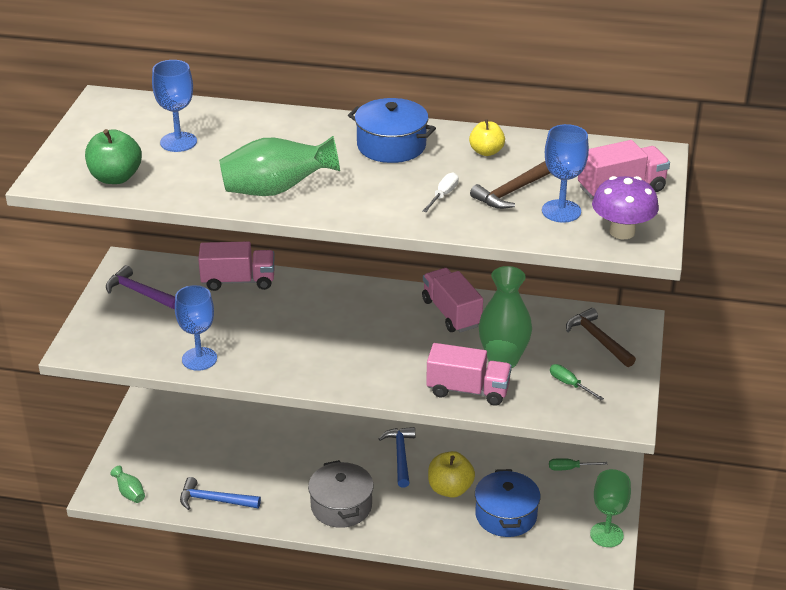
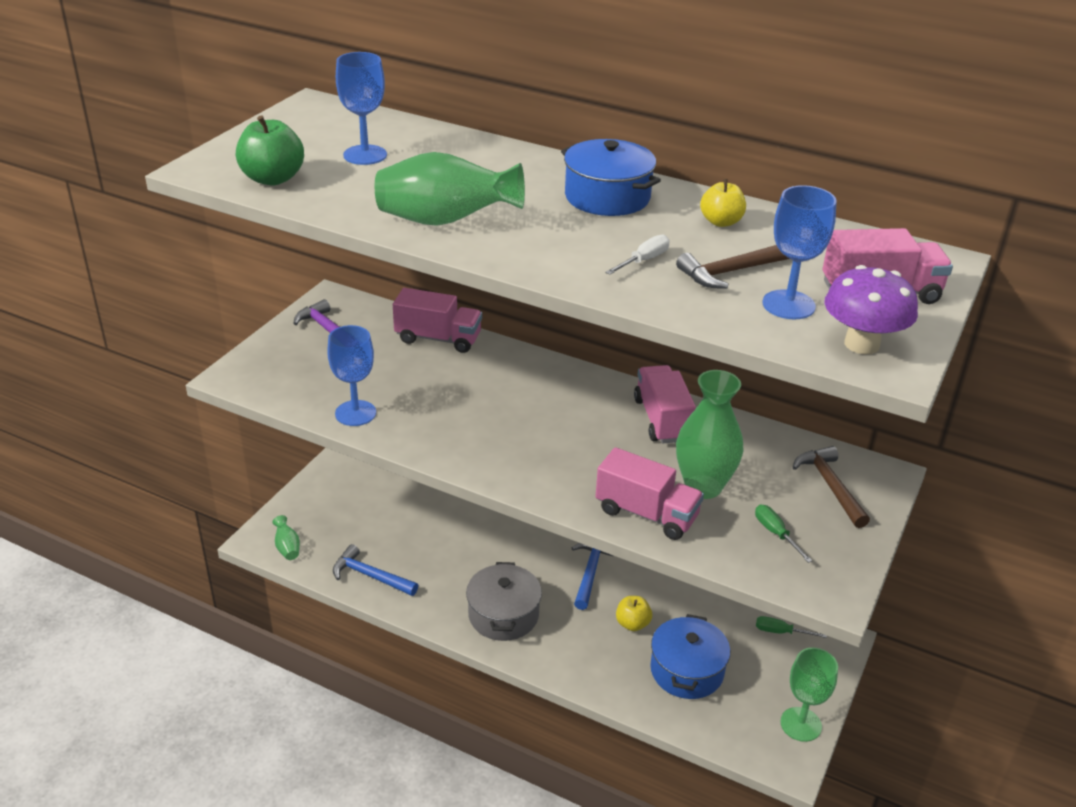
camera: 15 degrees right, 0 degrees up
(450, 489) = (632, 624): yellow apple -> yellow apple, size x0.66

